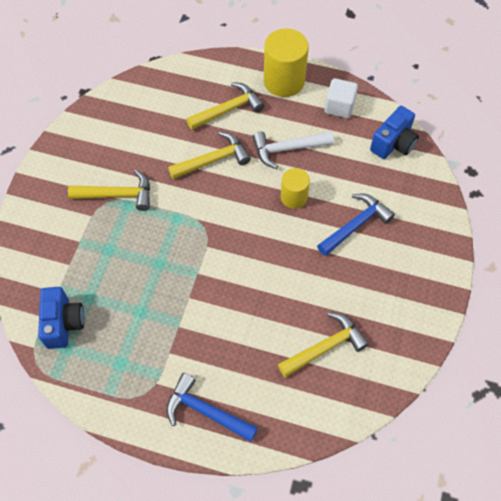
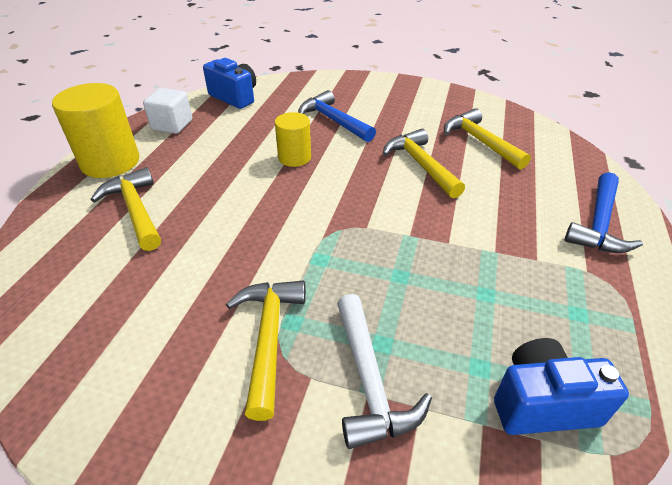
camera: 90 degrees left, 20 degrees down
(213, 160) = (222, 223): yellow hammer -> yellow hammer (420, 165)
(287, 149) = (222, 161): white hammer -> white hammer (370, 381)

